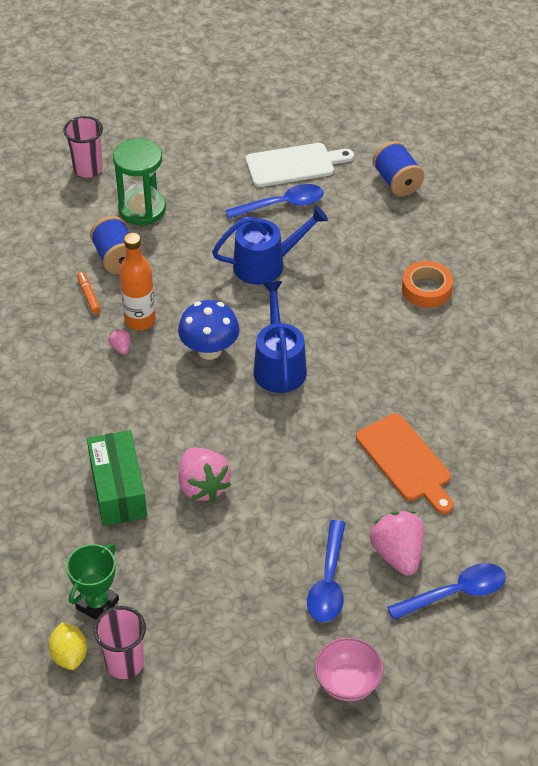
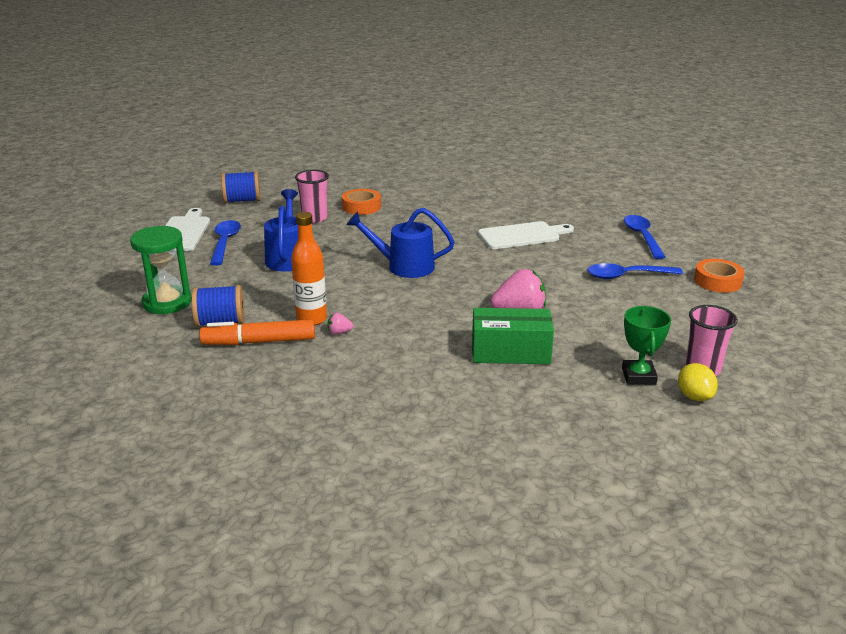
camera: 75 degrees left, 20 degrees down
(69, 655) = (694, 396): yellow lemon -> yellow lemon turned 75 degrees clockwise
(88, 169) = (80, 324): pink cup -> pink cup (314, 218)
(89, 296) = (259, 342): orange marker -> orange marker, size x2.02
(97, 604) = (638, 376): green trophy -> green trophy turned 45 degrees clockwise
(209, 350) = (369, 292): blue mushroom -> none
(328, 581) = (627, 276): blue spoon -> blue spoon turned 150 degrees clockwise
(347, 682) = (717, 281): pink bowl -> orange tape
(397, 554) = (605, 249): pink strawberry -> none
(406, 461) = (522, 235): orange cutting board -> white cutting board

